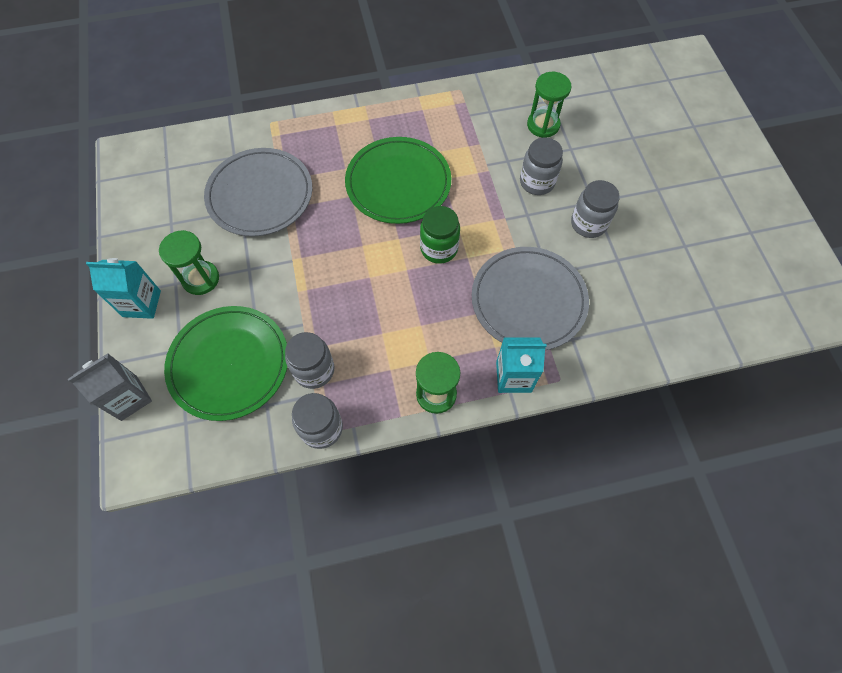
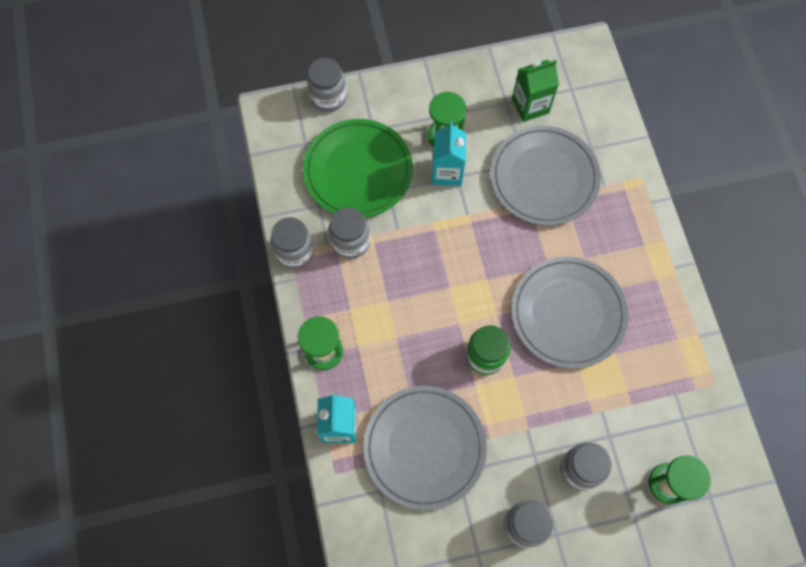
camera: 90 degrees right, 5 degrees up
(129, 398) = (328, 98): grey carton -> grey jar
(142, 303) = (418, 92): turquoise carton -> turquoise carton (447, 172)
(179, 203) = (530, 106): none -> green carton
(398, 183) = (568, 313): green plate -> grey plate

